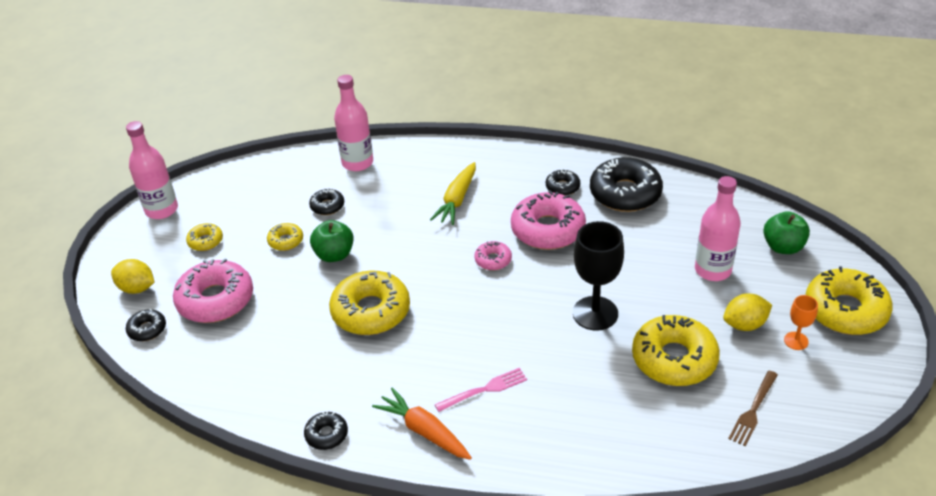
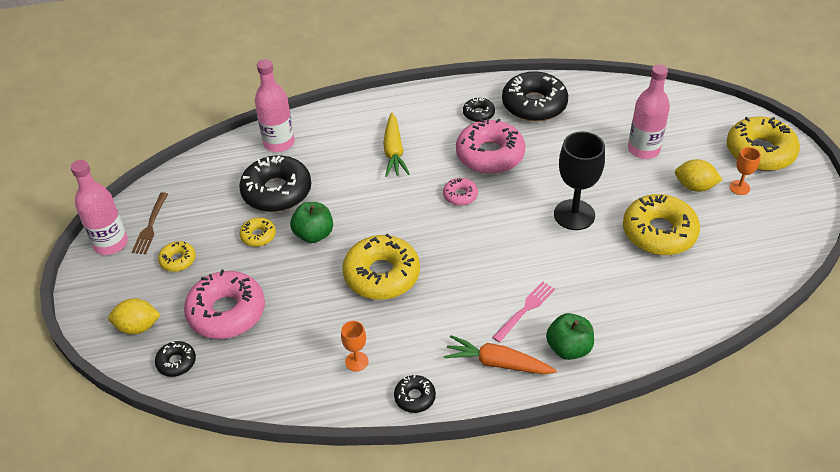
camera: 25 degrees left, 5 degrees up
(296, 383) = (356, 361): none -> orange goblet
(327, 206) = (277, 191): black donut -> black donut, size x2.05
(745, 324) = (694, 186): yellow lemon -> yellow lemon turned 60 degrees clockwise
(753, 410) = (742, 254): brown fork -> brown fork (150, 226)
(783, 247) = (684, 114): green apple -> green apple (568, 348)

